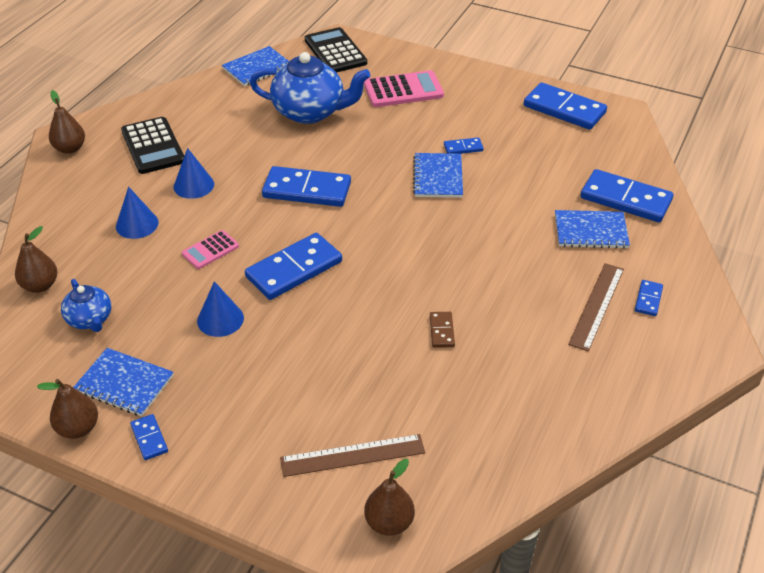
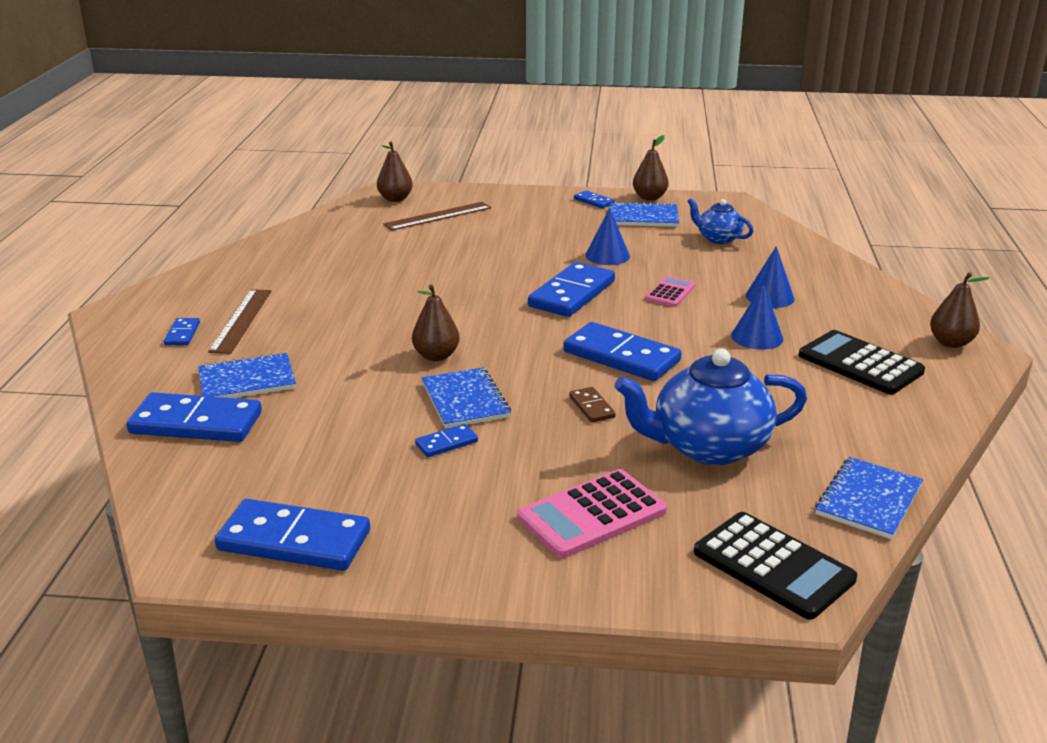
camera: 160 degrees right, 15 degrees down
(40, 285) = (791, 247): brown pear -> brown pear (436, 356)
(307, 190) = (621, 356): blue domino -> blue domino turned 45 degrees clockwise
(441, 331) = (398, 280): brown domino -> brown domino (592, 407)

